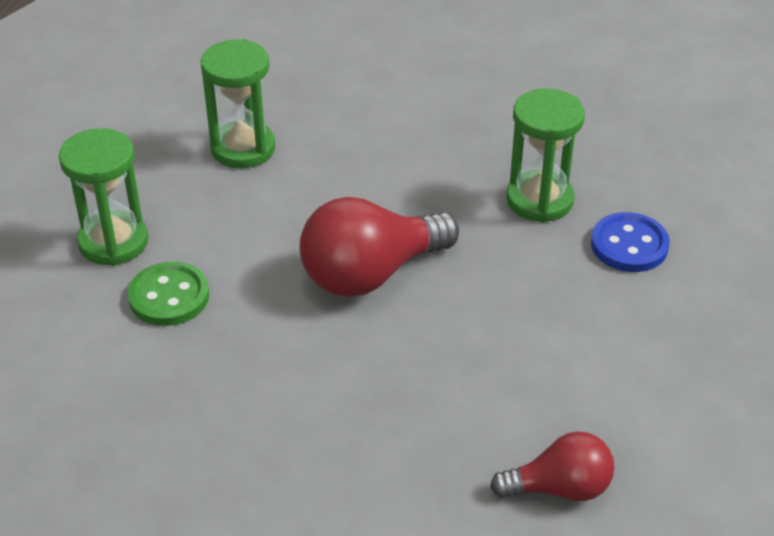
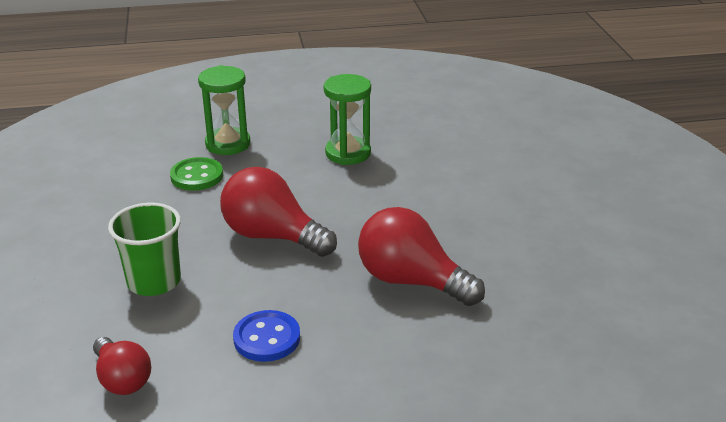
camera: 60 degrees right, 10 degrees down
(384, 408) = (154, 281): none -> green cup
(539, 200) = (411, 281): green hourglass -> red light bulb
(629, 245) = (400, 339): blue button -> blue button (267, 338)

